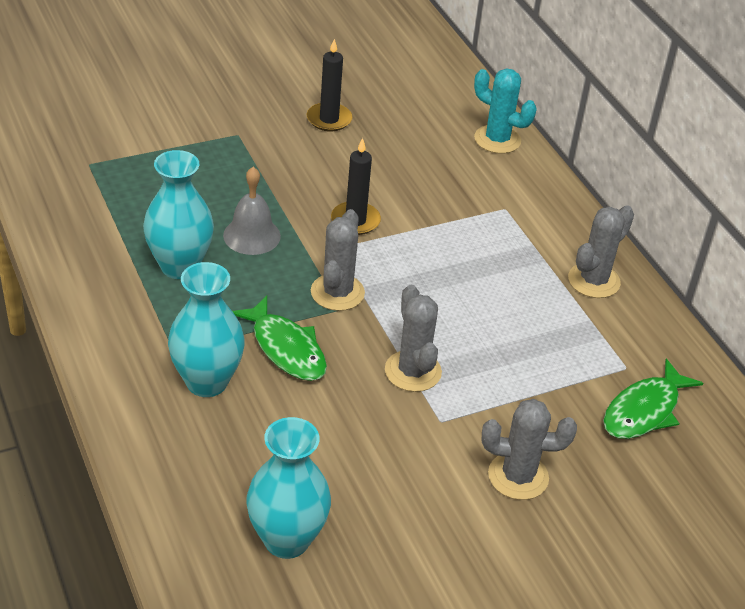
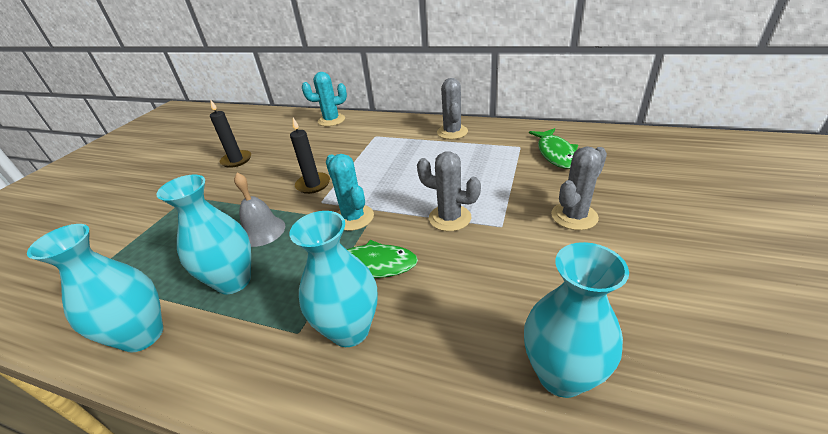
camera: 40 degrees left, 5 degrees down
(84, 256) = (143, 335): none -> turquoise vase
(337, 292) = (353, 218): grey cactus -> turquoise cactus

